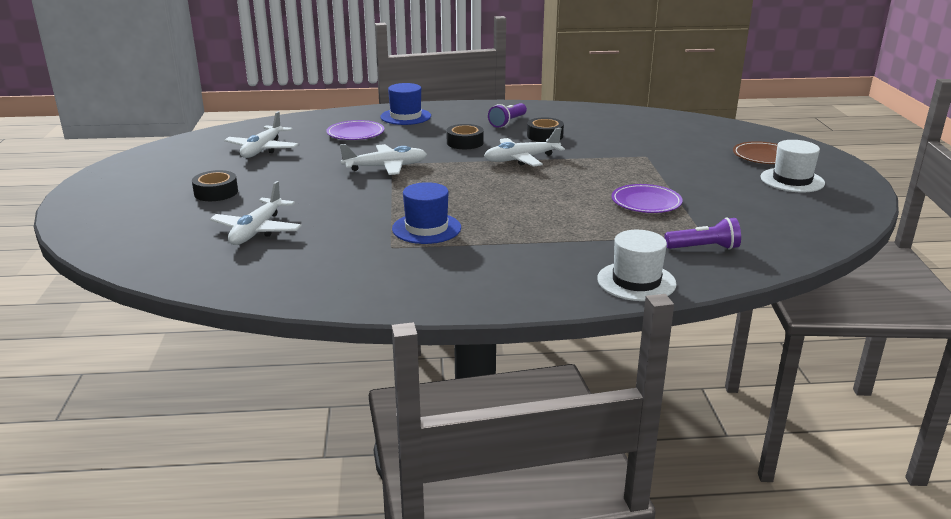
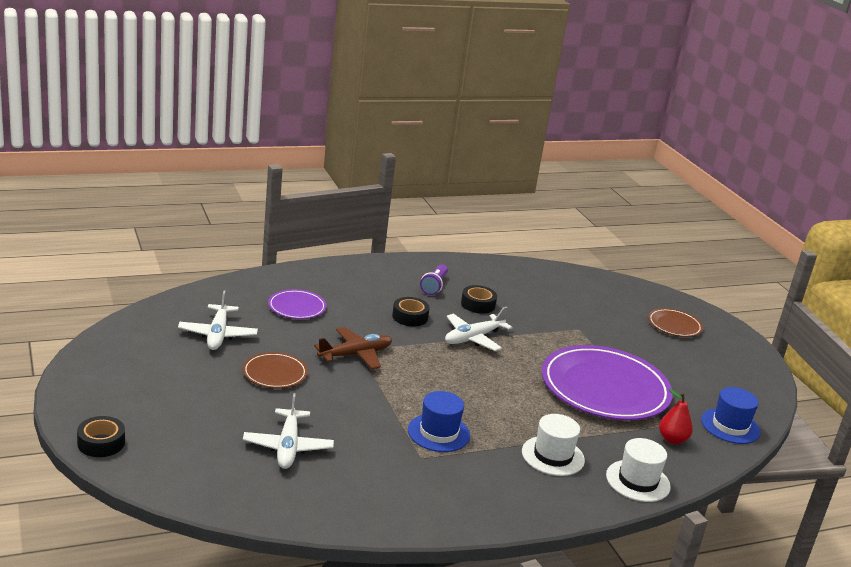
camera: 20 degrees left, 0 degrees up
(216, 192) = (213, 398): black tape -> black tape (101, 443)
(292, 177) = (275, 373): none -> brown plate
(386, 167) = (355, 355): white plane -> brown plane
(405, 116) = (331, 280): blue hat -> blue hat (730, 426)
(646, 202) = (604, 388): purple plate -> purple plate, size x2.13
(704, 248) = (672, 439): purple flashlight -> red pear
(792, 180) = (707, 355): white hat -> white hat (553, 456)

